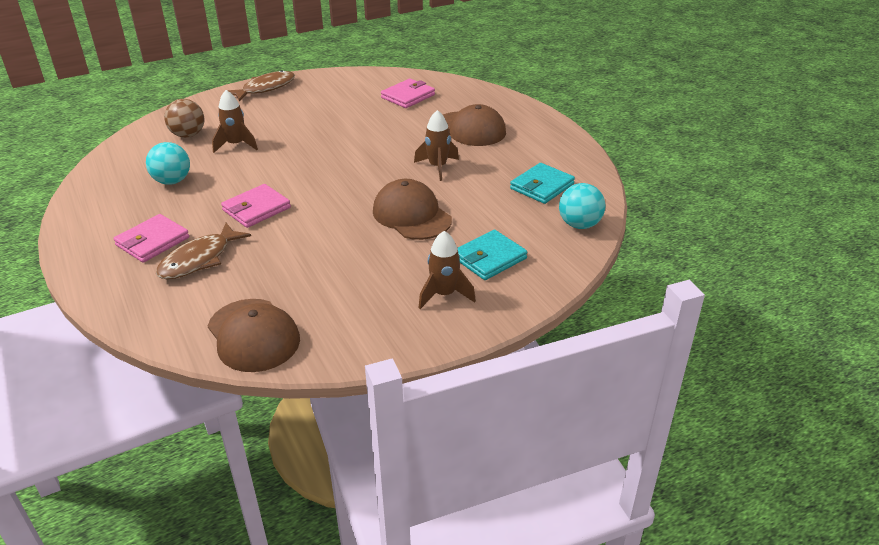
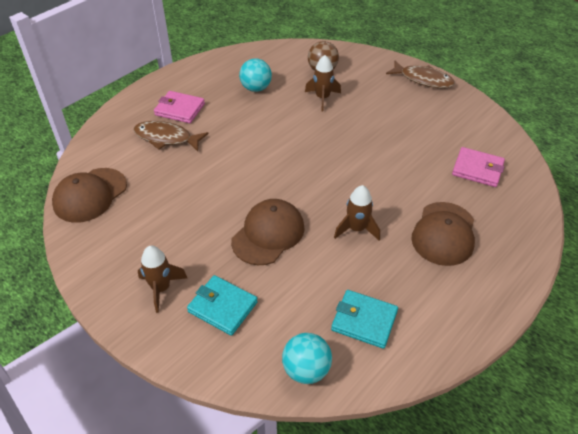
camera: 70 degrees right, 10 degrees up
(256, 209) = (238, 142): pink wallet -> none

